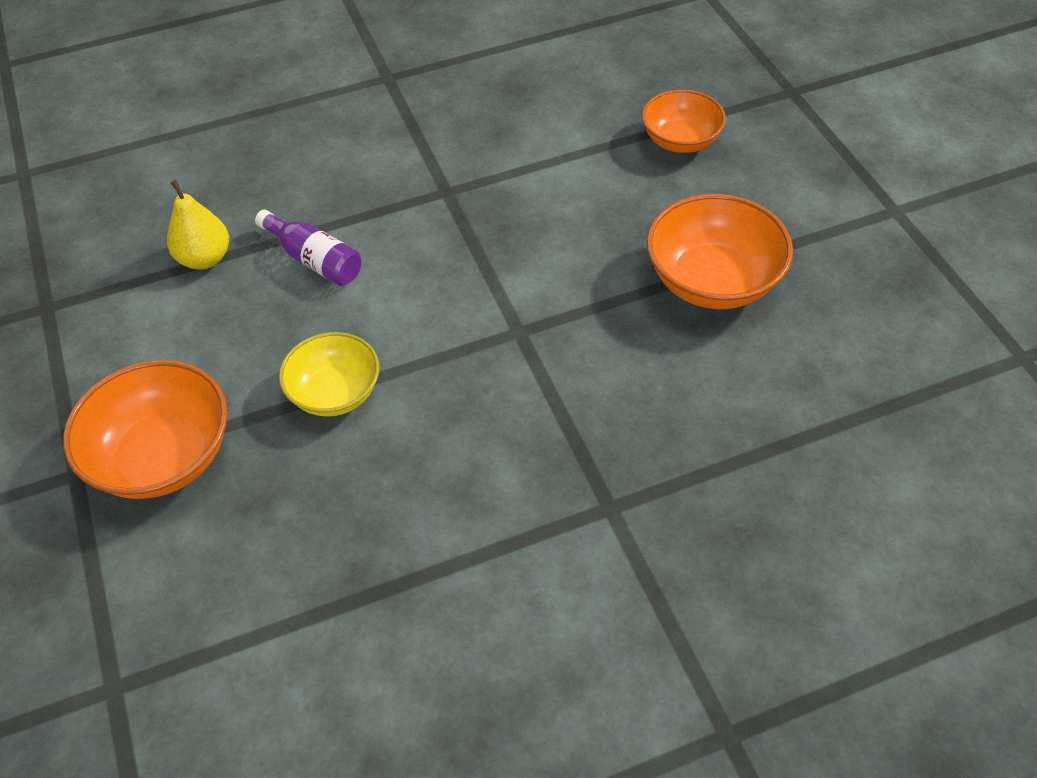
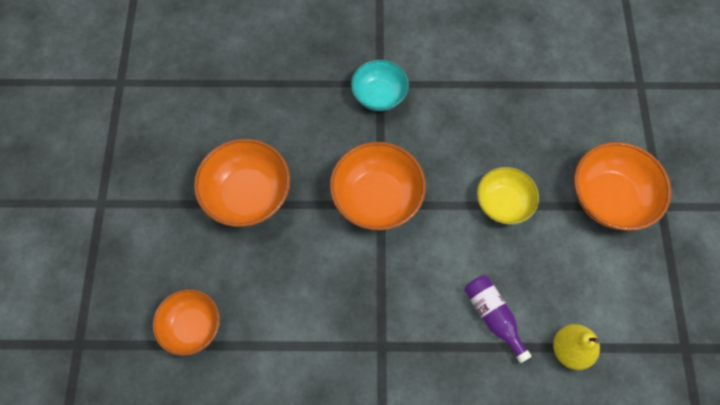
camera: 160 degrees left, 15 degrees up
(528, 337) = (377, 198): none -> orange bowl
(601, 486) = (379, 95): none -> turquoise bowl

